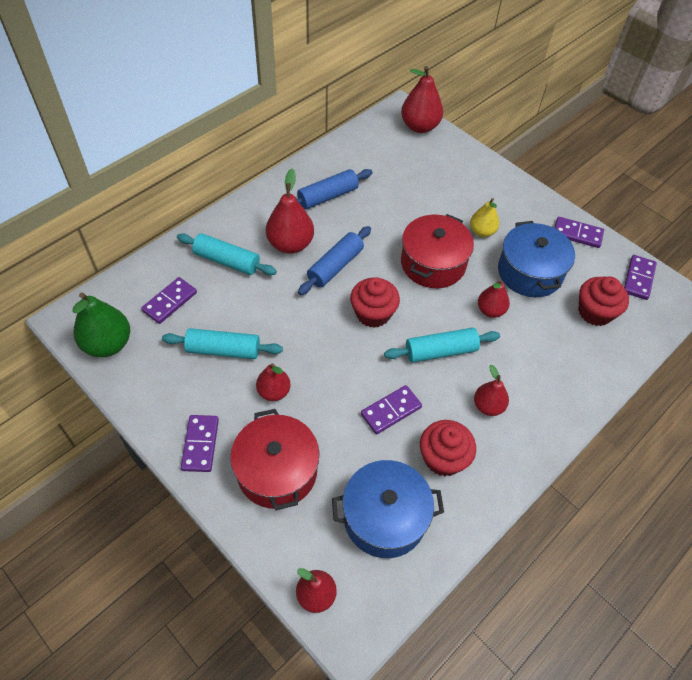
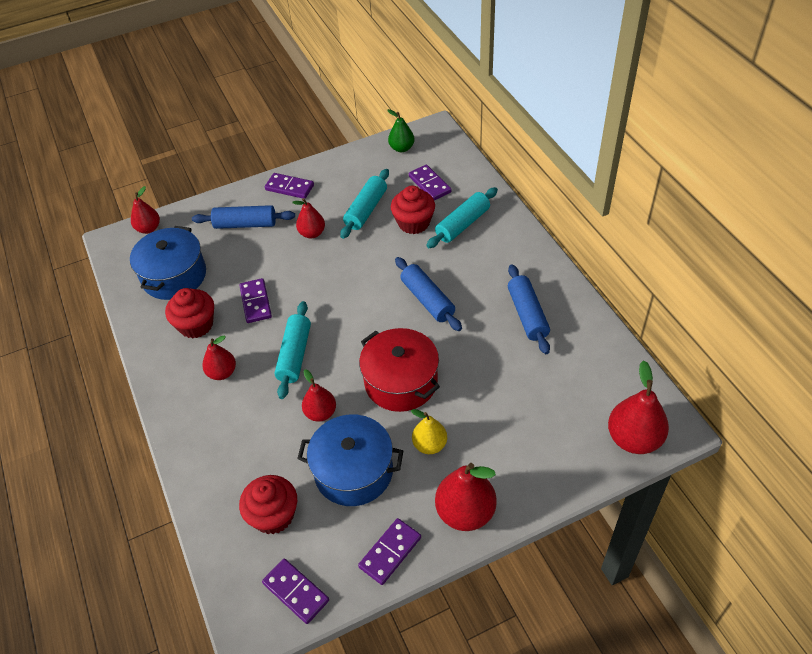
camera: 115 degrees right, 5 degrees down
(108, 344) = (401, 148): green pear -> green pear, size x0.62
(277, 471) = (245, 224): red pot -> blue rolling pin
(290, 244) = (468, 272): red pear -> red pear (465, 512)
(373, 313) = (359, 315): red cupcake -> red cupcake (413, 223)

